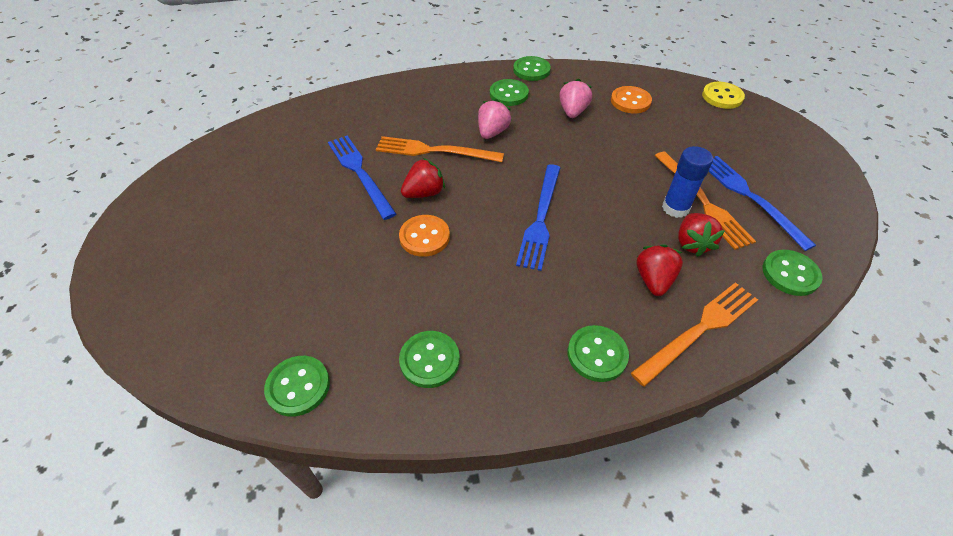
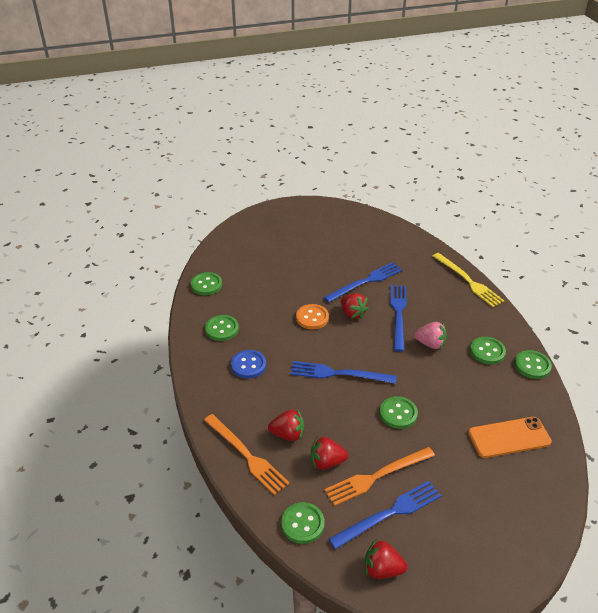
camera: 85 degrees right, 10 degrees down
(386, 88) = (468, 281): none -> yellow fork
(435, 151) = (398, 314): orange fork -> blue fork
(520, 322) = (248, 365): none -> blue button
(572, 112) = (476, 394): pink strawberry -> none
(597, 354) = (226, 400): green button -> green button (398, 413)
(630, 101) = (509, 437): orange button -> orange phone
(675, 208) = (365, 456): blue glue stick -> none
(722, 97) = (548, 519): yellow button -> none
(821, 211) = (382, 569): none -> red strawberry

